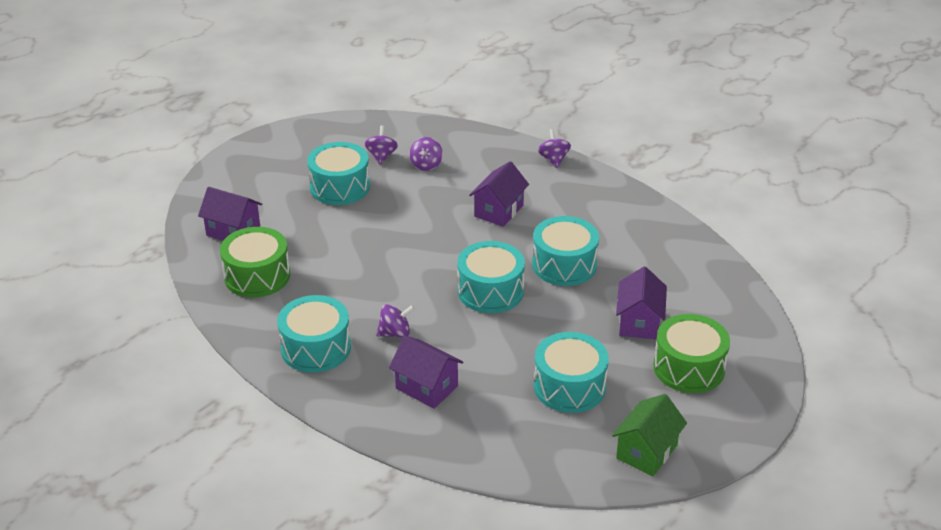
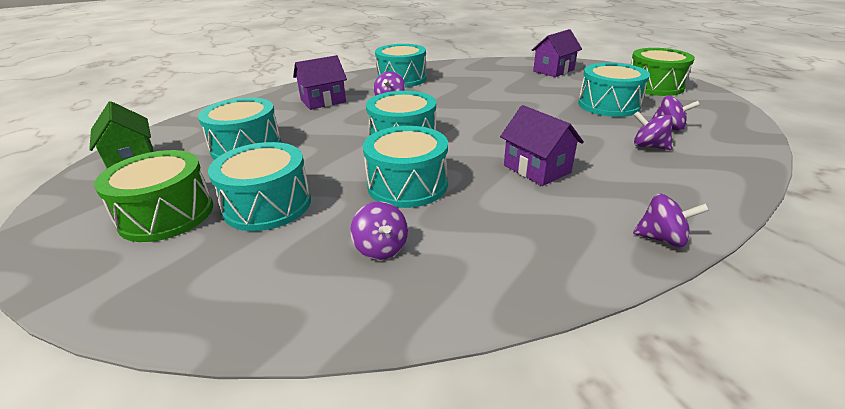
camera: 115 degrees right, 5 degrees down
(257, 276) = (494, 72): green drum -> green drum (654, 86)
(639, 322) = (267, 205): purple house -> turquoise drum
(641, 253) = (381, 248): none -> purple spinning top

